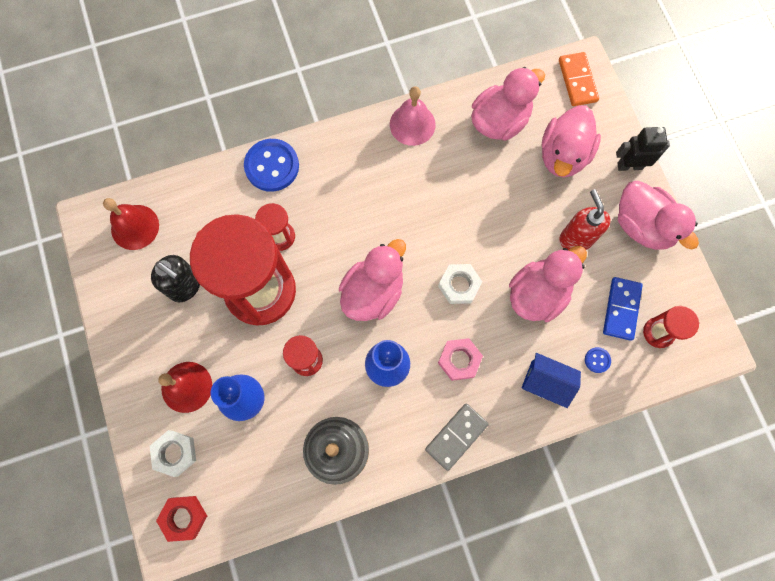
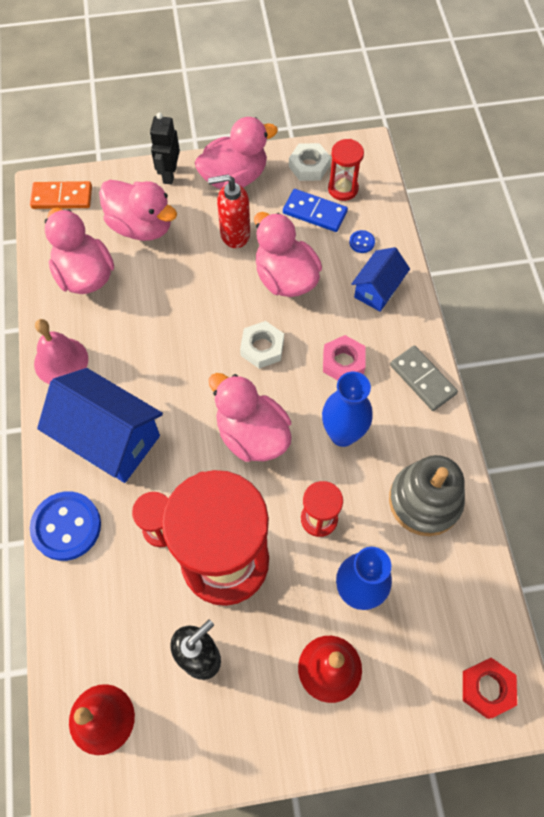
camera: 80 degrees left, 10 degrees down
(175, 453) = (410, 692): white nut -> white nut (309, 166)
(349, 179) = (109, 439): none -> blue house

